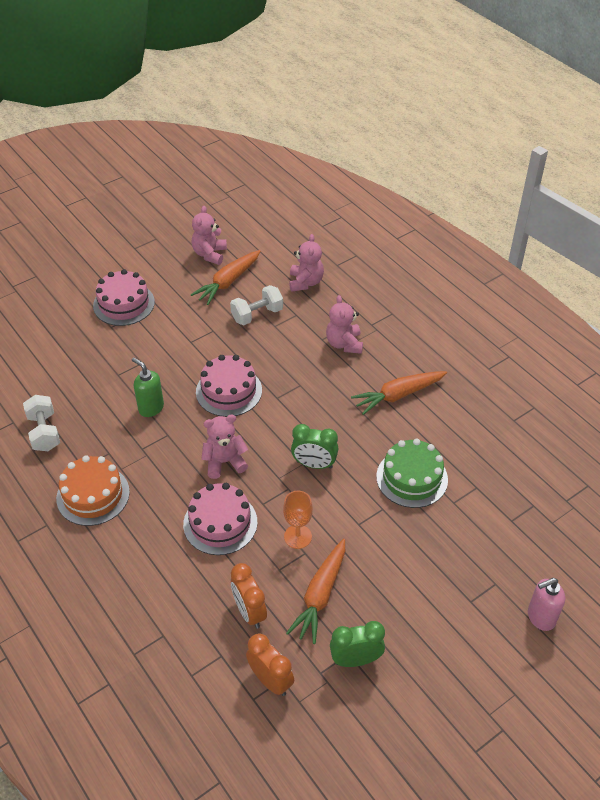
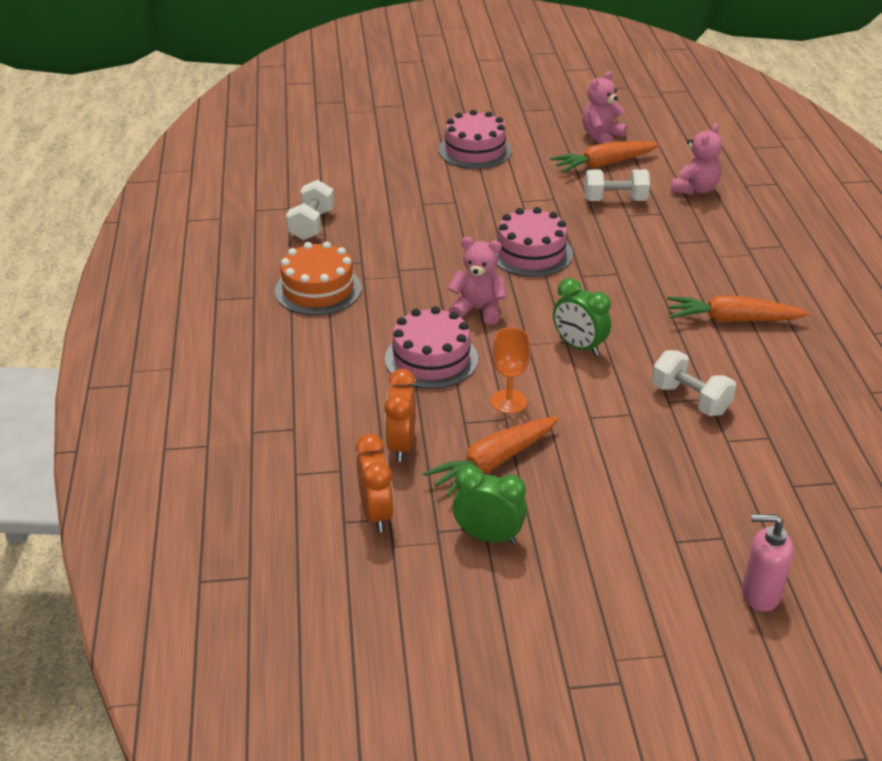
camera: 30 degrees right, 10 degrees down
(151, 408) = (435, 240): green soap dispenser -> none
(344, 344) = (700, 254): pink teddy bear -> none
(412, 478) = (690, 399): green cake -> white dumbbell

